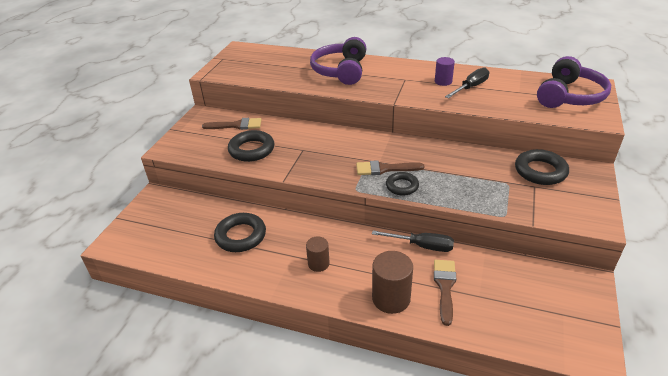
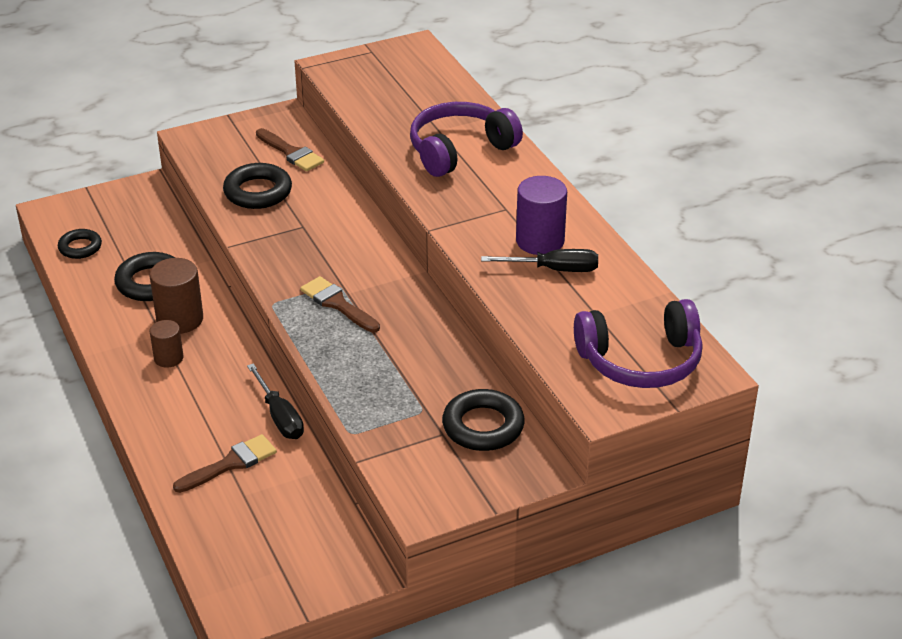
camera: 45 degrees right, 0 degrees up
(391, 298) = (172, 434): brown cylinder -> brown cylinder (180, 319)
(402, 186) = (318, 333): black ring -> black ring (80, 247)
(443, 81) = (540, 241): purple cylinder -> purple cylinder, size x1.63

